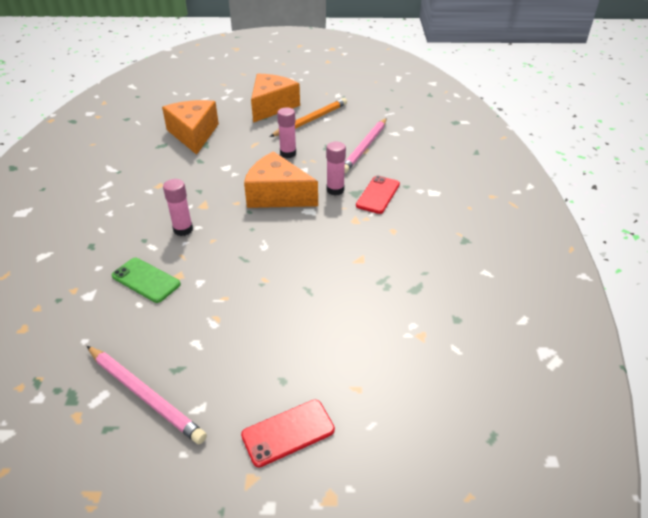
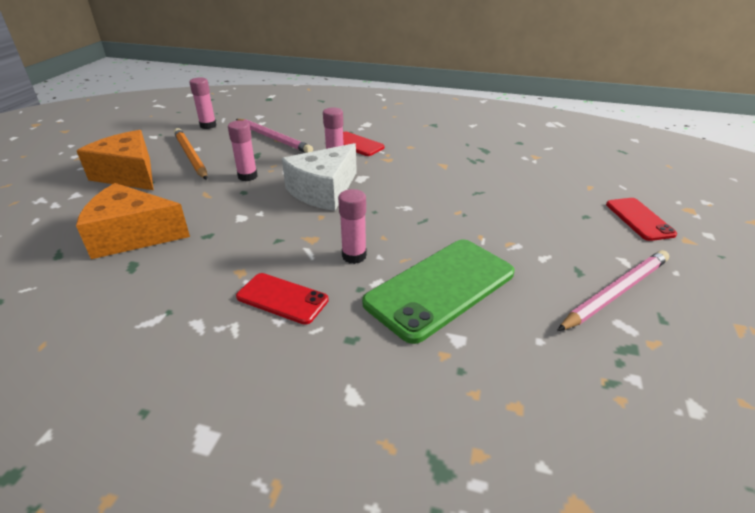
camera: 75 degrees left, 5 degrees down
(131, 209) = (282, 298): none -> red phone
(146, 280) = (440, 288): green phone -> green phone, size x1.81
(277, 195) = (323, 191): orange cheese -> white cheese
(371, 110) = (208, 126): none -> pink glue stick

